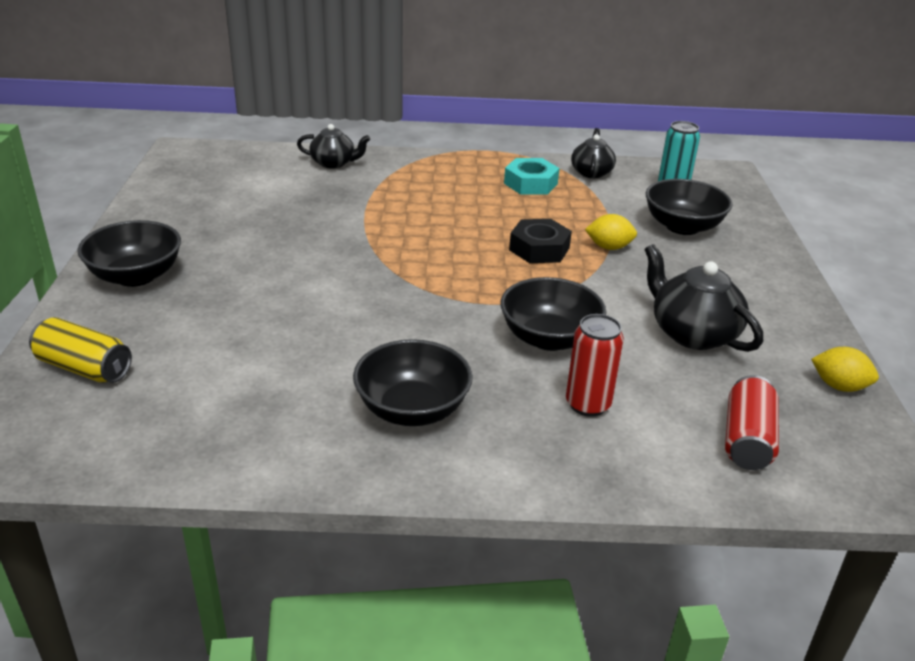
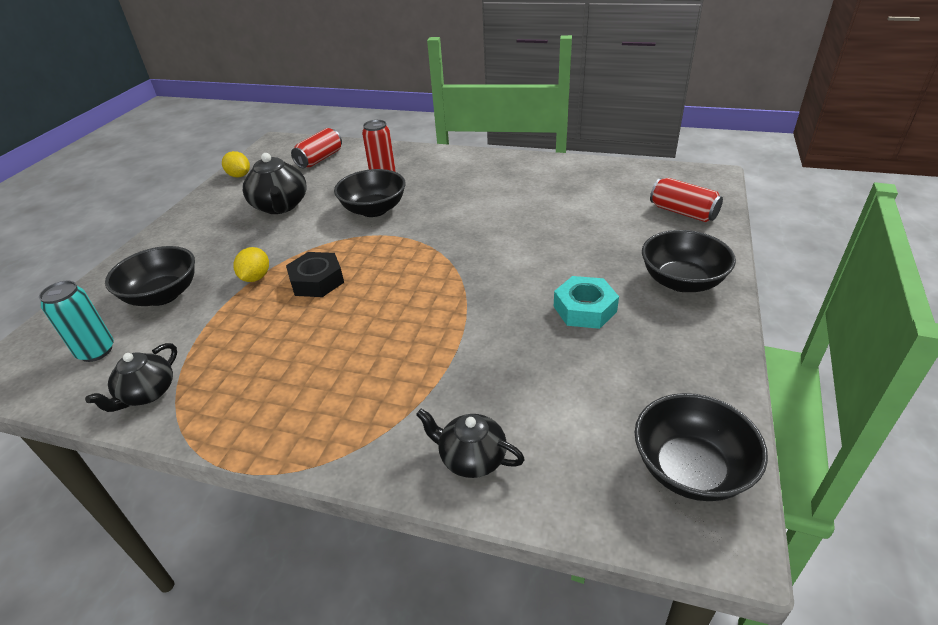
camera: 160 degrees left, 5 degrees up
(84, 368) = (683, 212): yellow can -> red can
(412, 409) = (480, 180): black bowl -> black bowl (690, 469)
(530, 183) = (241, 378): turquoise nut -> turquoise nut (584, 309)
(609, 247) = (256, 277): yellow lemon -> yellow lemon turned 75 degrees clockwise

